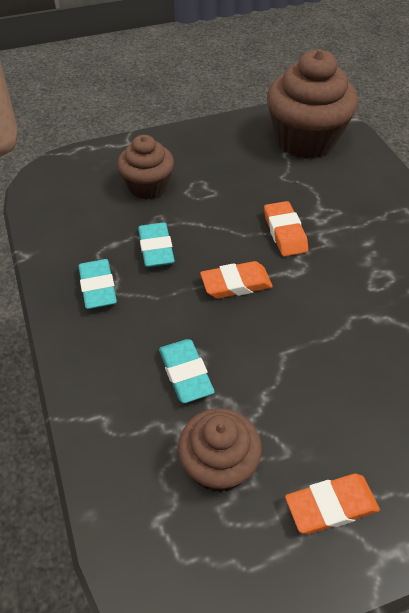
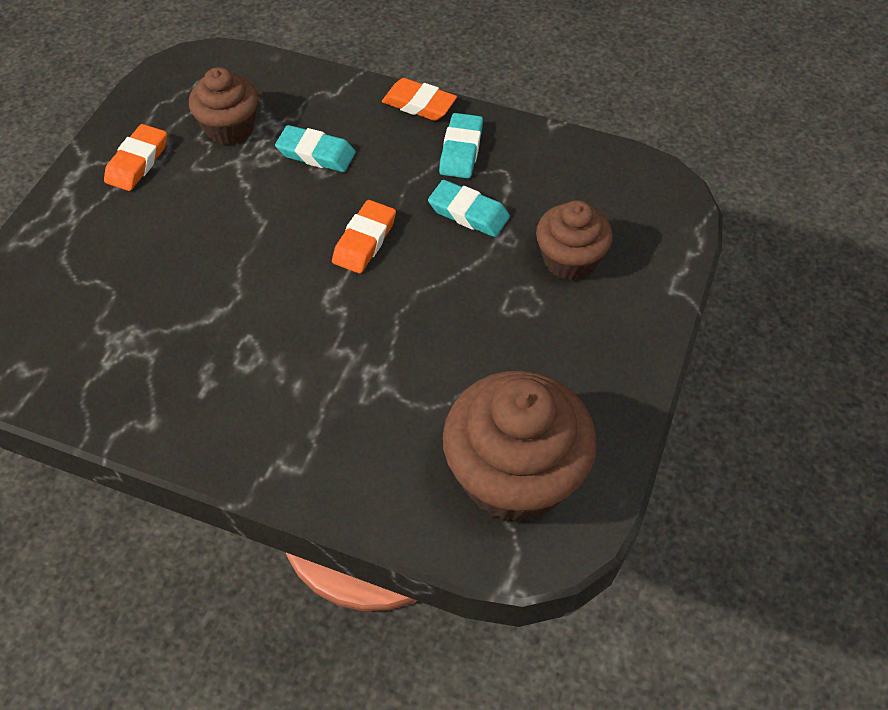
camera: 130 degrees right, 5 degrees up
(98, 287) = (461, 150): turquoise eraser -> turquoise eraser turned 75 degrees clockwise
(285, 232) = (385, 325): orange eraser -> orange eraser (419, 104)

